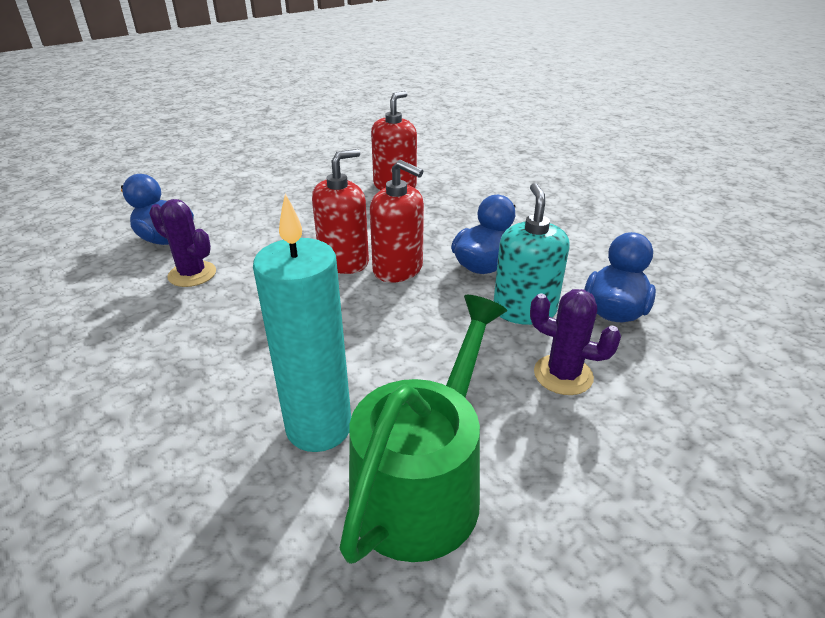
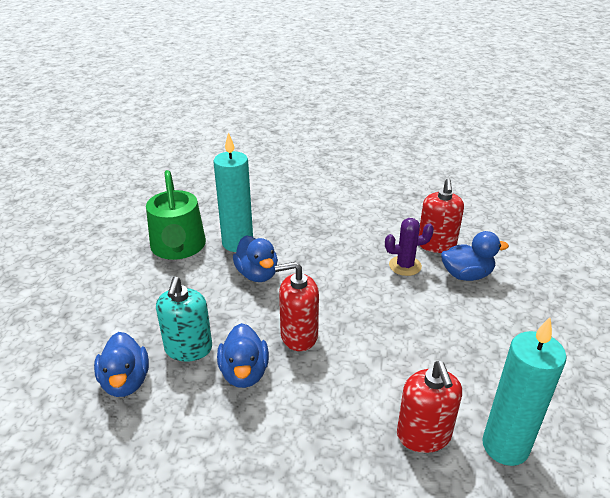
camera: 140 degrees right, 0 degrees up
(344, 261) = (340, 321): red soap dispenser -> red soap dispenser (436, 245)
(357, 166) = (505, 446): none -> turquoise candle
(357, 355) = (257, 274): none -> blue duck
(524, 310) = (188, 348): turquoise soap dispenser -> turquoise soap dispenser turned 45 degrees clockwise
(563, 375) = (142, 317): purple cactus -> none

